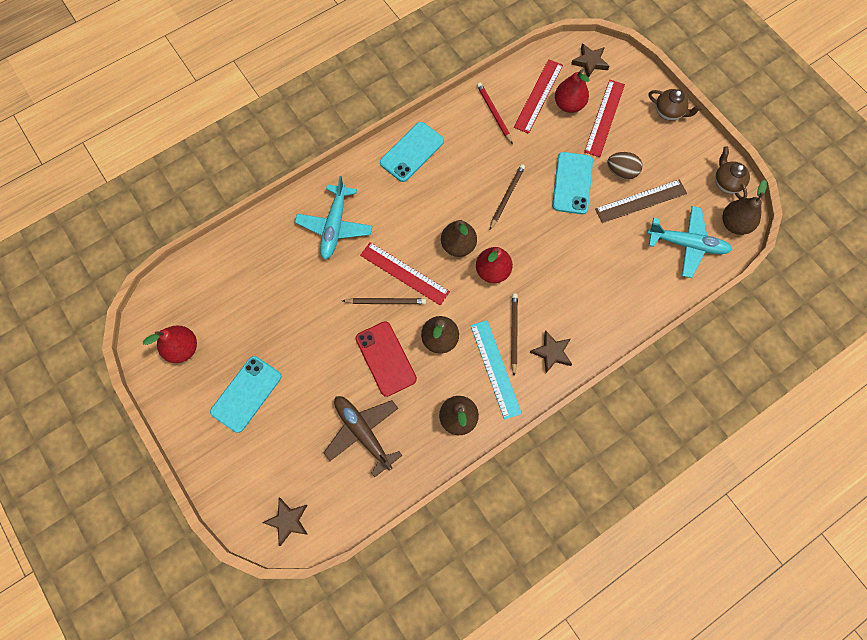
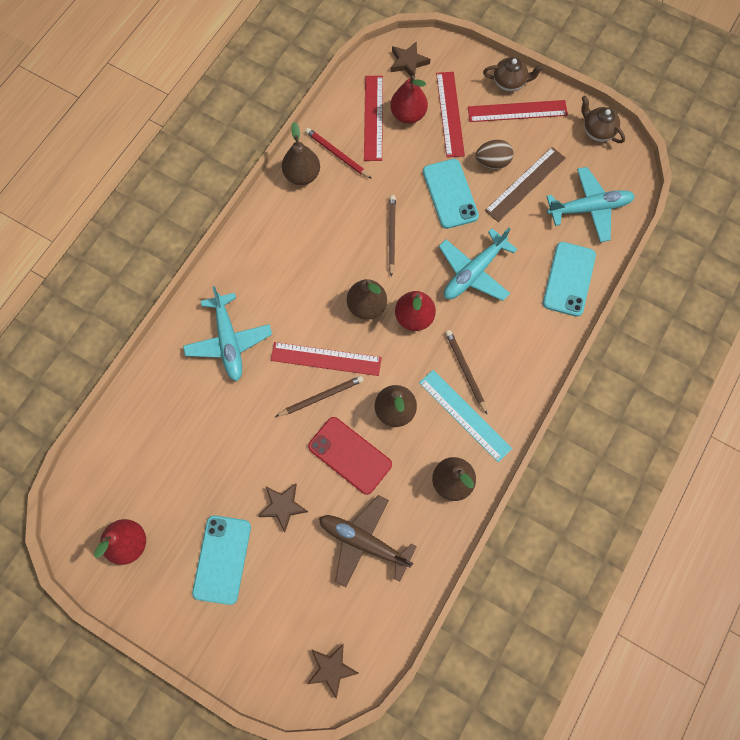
camera: 25 degrees left, 0 degrees up
(412, 152) = (271, 229): turquoise phone -> turquoise phone (569, 279)
(552, 352) = (512, 374): brown star -> brown star (283, 506)
(560, 255) = (473, 272): none -> turquoise plane
(664, 138) = (517, 111): none -> red ruler
(734, 224) = (624, 169): brown pear -> brown pear (302, 175)

